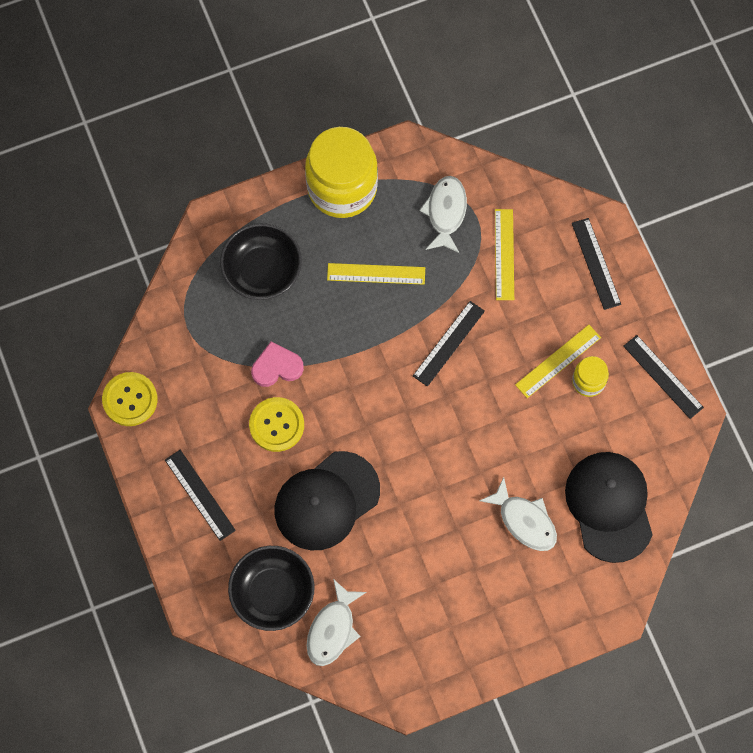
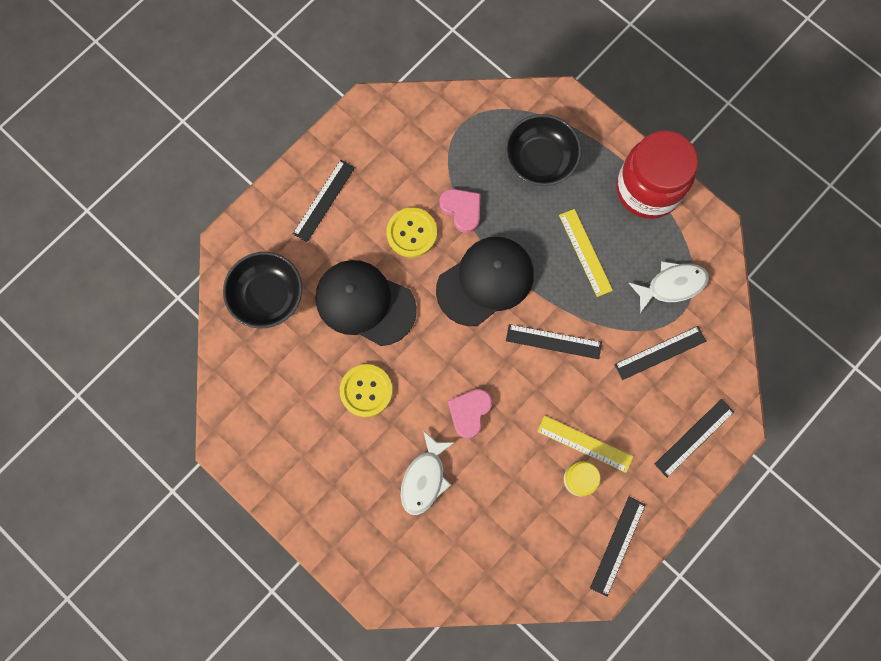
camera: 65 degrees right, 5 degrees up
(130, 400) = (378, 110): yellow button -> yellow button (366, 391)
(333, 629) = (257, 358): white fish -> none
(342, 188) = (648, 189): yellow jar -> red jar
(480, 451) = (469, 412): none -> pink heart
(504, 254) = (660, 353): yellow ruler -> black ruler
(609, 506) = (472, 549): black cap -> black cap (485, 281)

